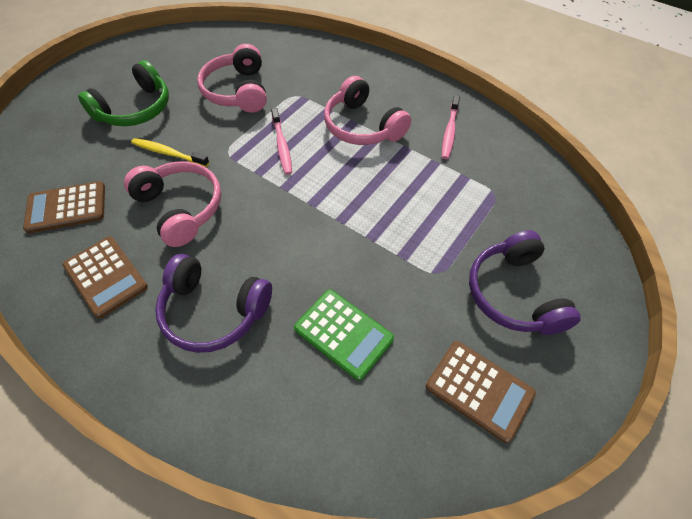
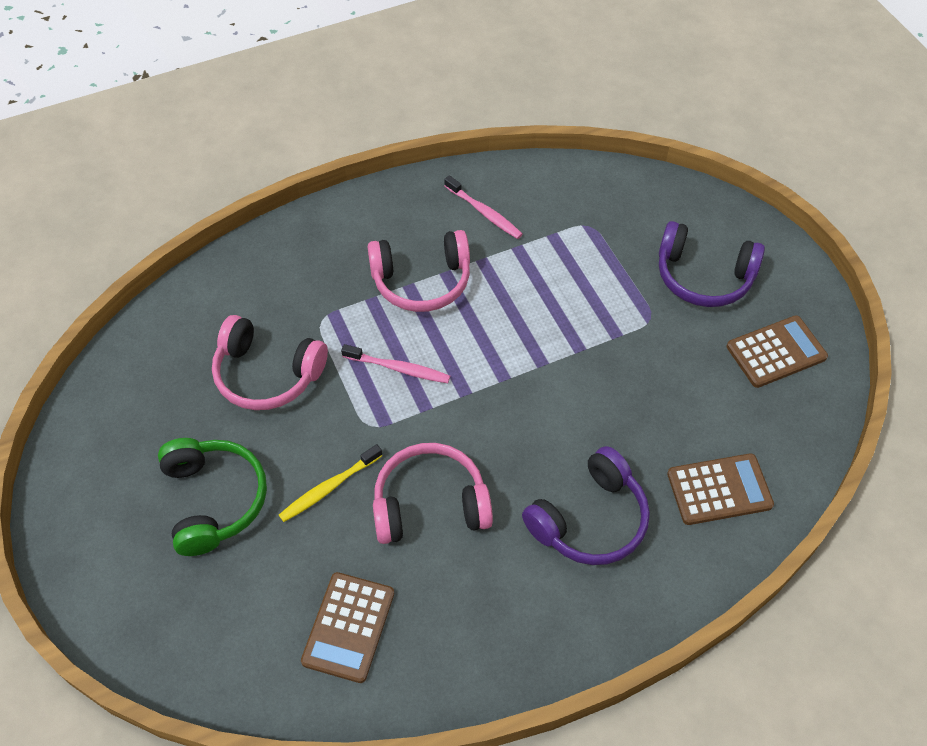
camera: 60 degrees left, 0 degrees up
(105, 276) = (485, 609): brown calculator -> brown calculator (719, 490)
(343, 334) = (674, 422): green calculator -> none

